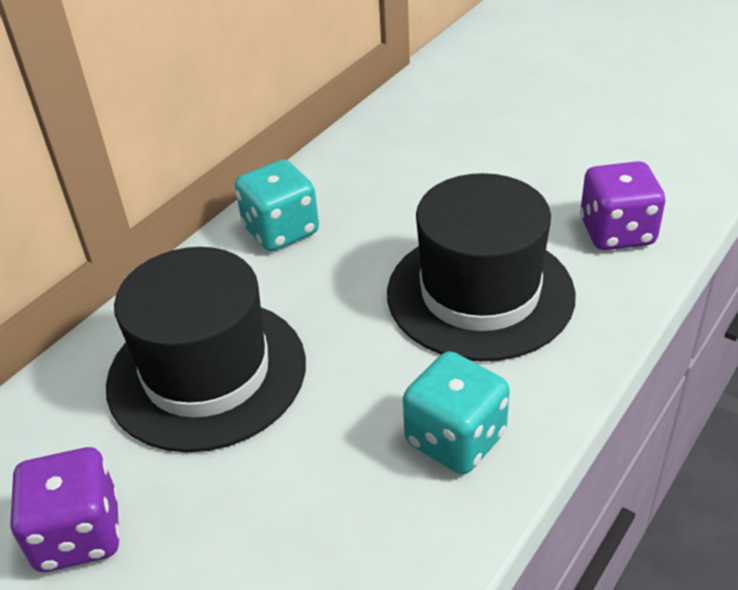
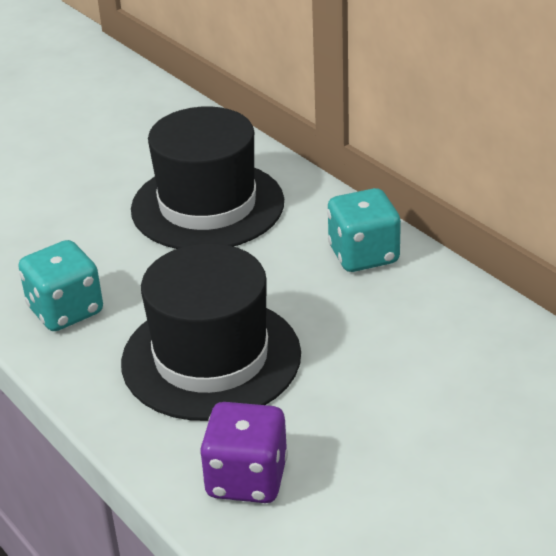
camera: 105 degrees right, 5 degrees down
(78, 534) = (103, 154): purple dice -> none

